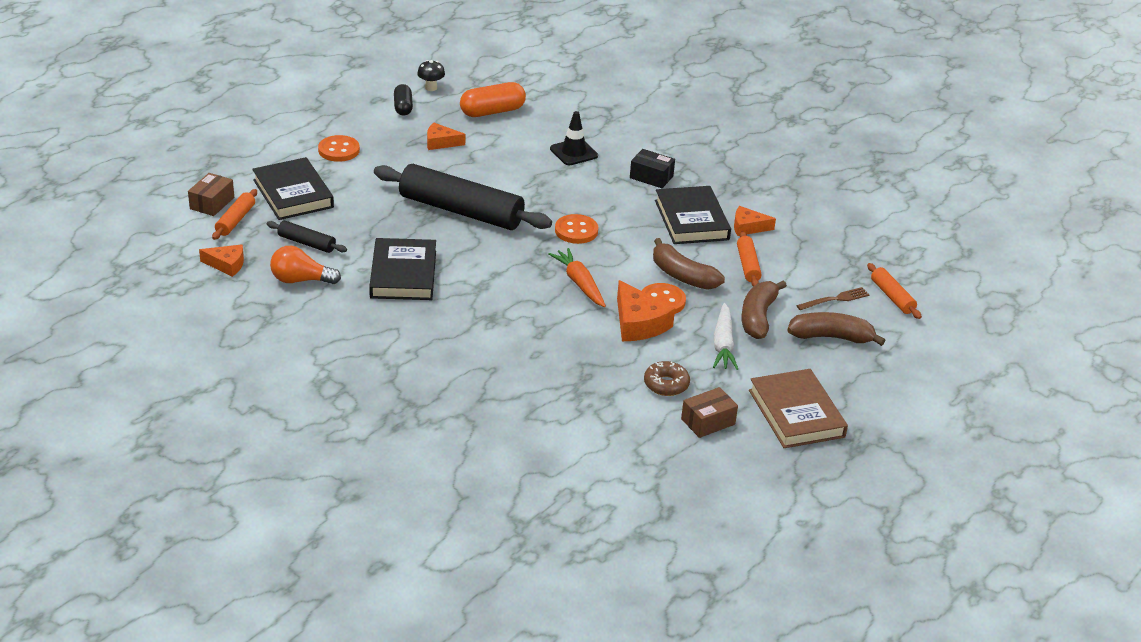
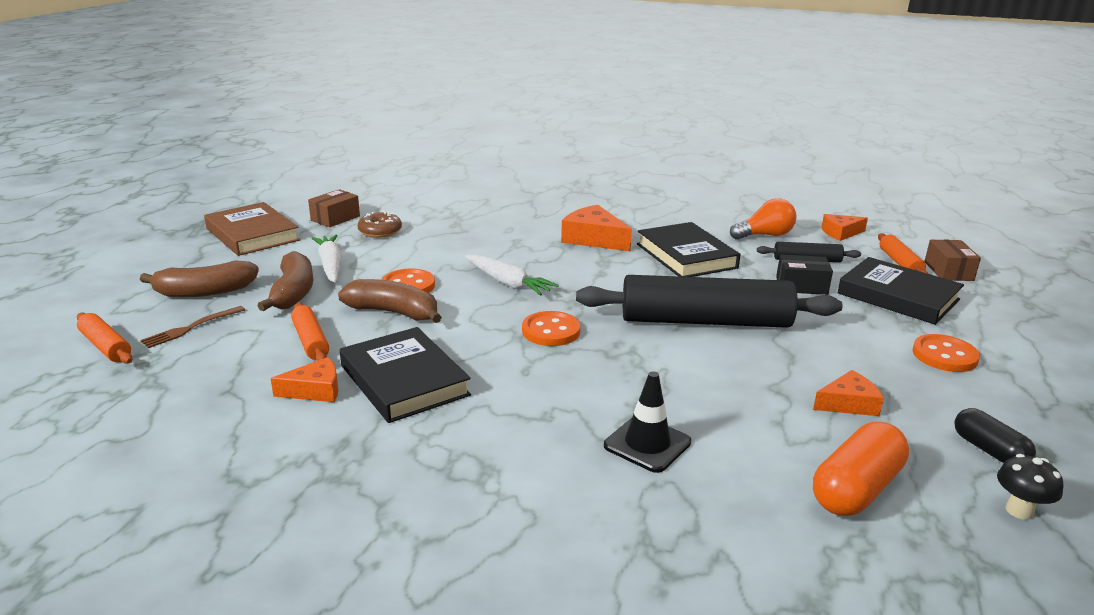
camera: 160 degrees right, 10 degrees down
(579, 283) = (508, 283): orange carrot -> white carrot
(638, 323) = (426, 264): orange cheese -> orange cheese (593, 239)
(651, 177) = (495, 433): black box -> black box (801, 286)

